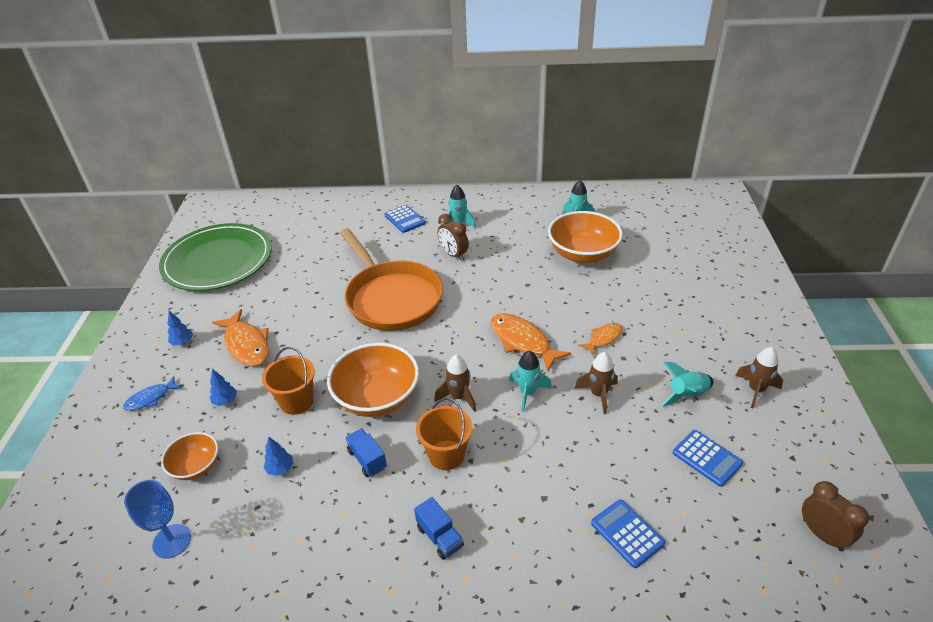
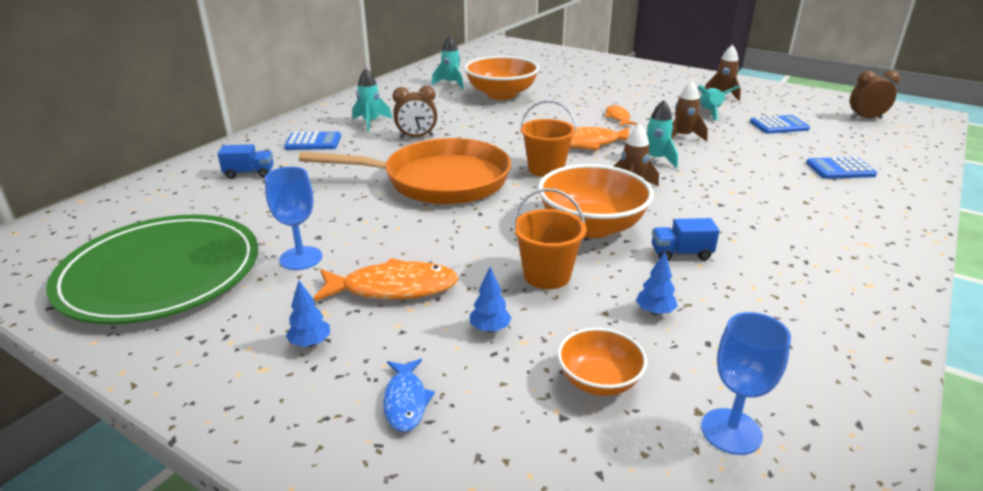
camera: 60 degrees left, 10 degrees down
(258, 296) = (301, 258): none -> blue goblet
(440, 537) = (810, 242): blue truck -> blue truck (249, 173)
(446, 455) = (705, 213): orange bucket -> orange bucket (546, 169)

